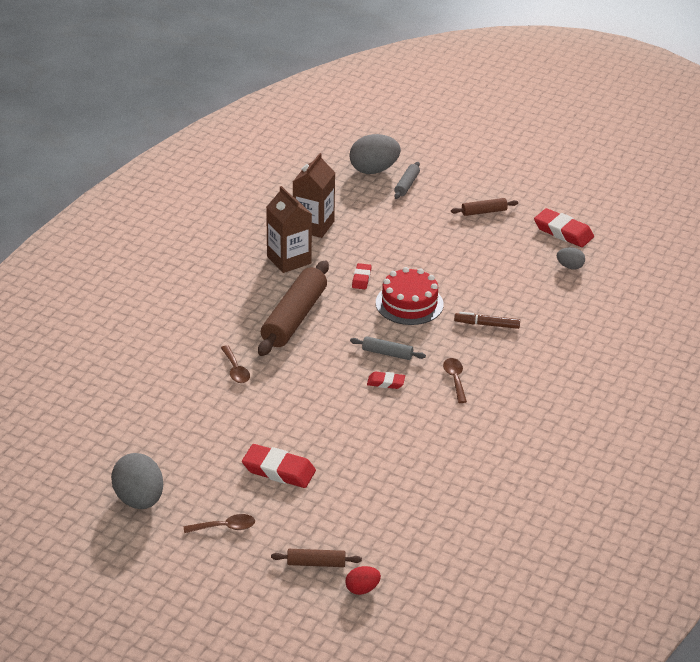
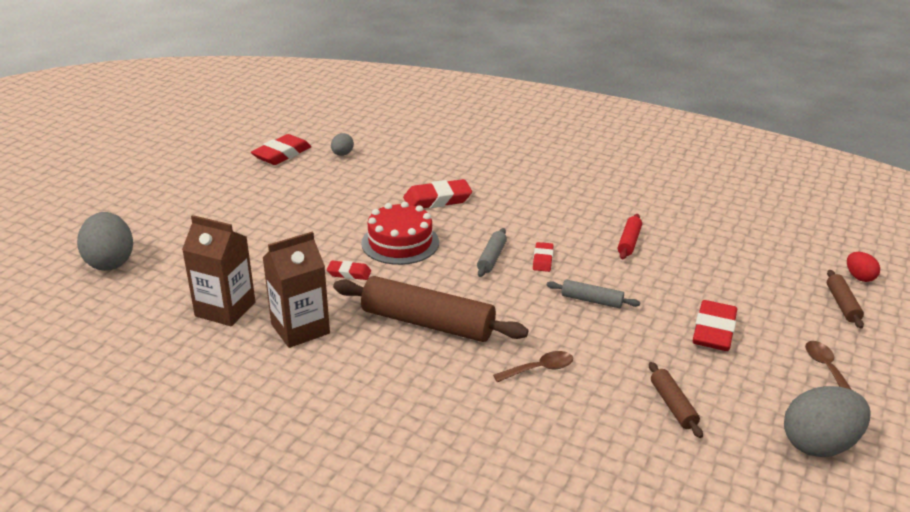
camera: 90 degrees left, 5 degrees down
(406, 185) = (156, 239): grey rolling pin -> grey rolling pin (591, 300)
(419, 439) = (629, 242): none -> red rolling pin
(455, 379) = (529, 220): brown spoon -> none
(484, 212) = (231, 193): brown rolling pin -> brown rolling pin (673, 405)
(487, 324) = (437, 200): brown marker -> red eraser

